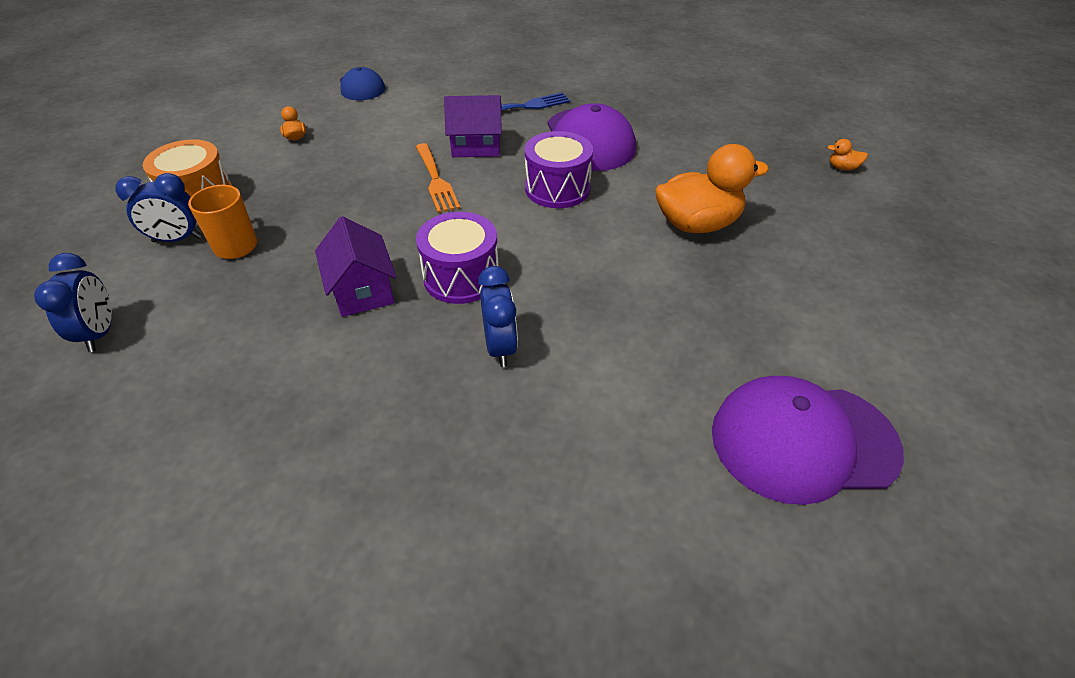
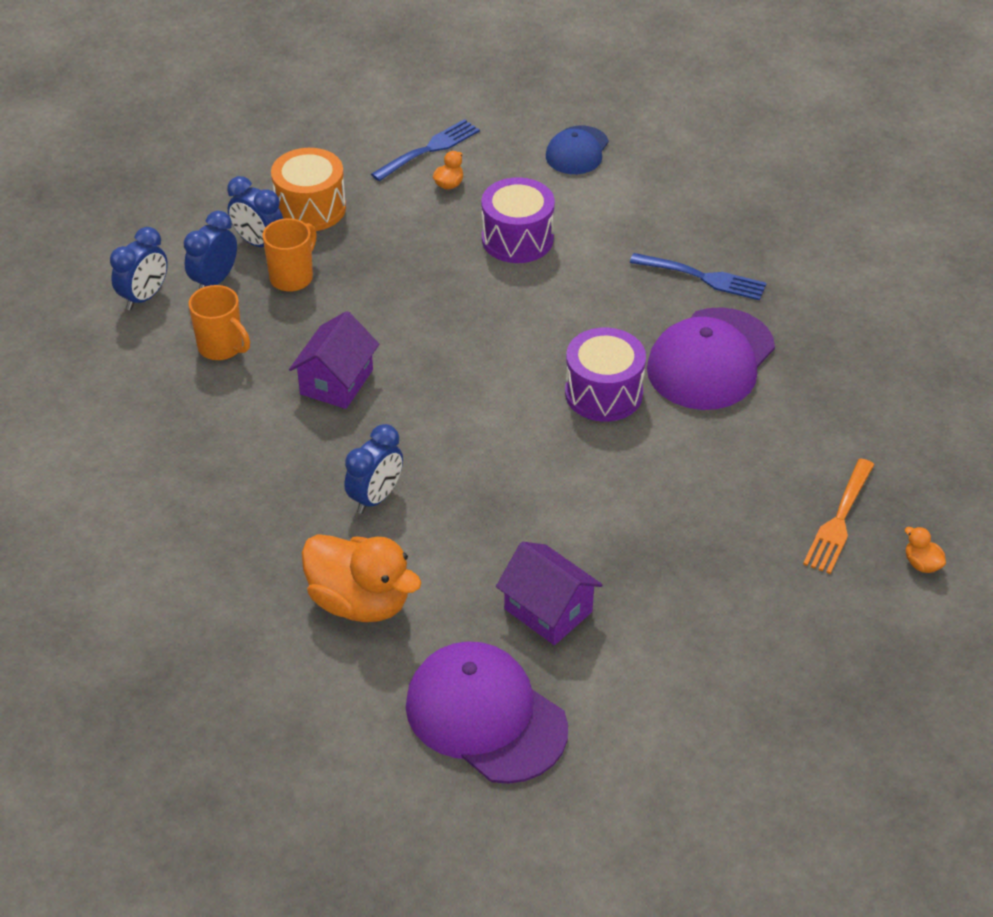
camera: 45 degrees right, 0 degrees up
(163, 284) = (214, 281): none -> blue clock
(226, 326) = (221, 347): none -> orange mug
(256, 127) = (429, 149): none -> blue fork
(436, 180) = (511, 313): orange fork -> orange fork (839, 520)
(461, 277) = (418, 421): purple drum -> purple drum (517, 239)
(476, 146) = (593, 297): purple house -> purple house (548, 610)
(697, 224) = (674, 514): orange duck -> orange duck (360, 602)

